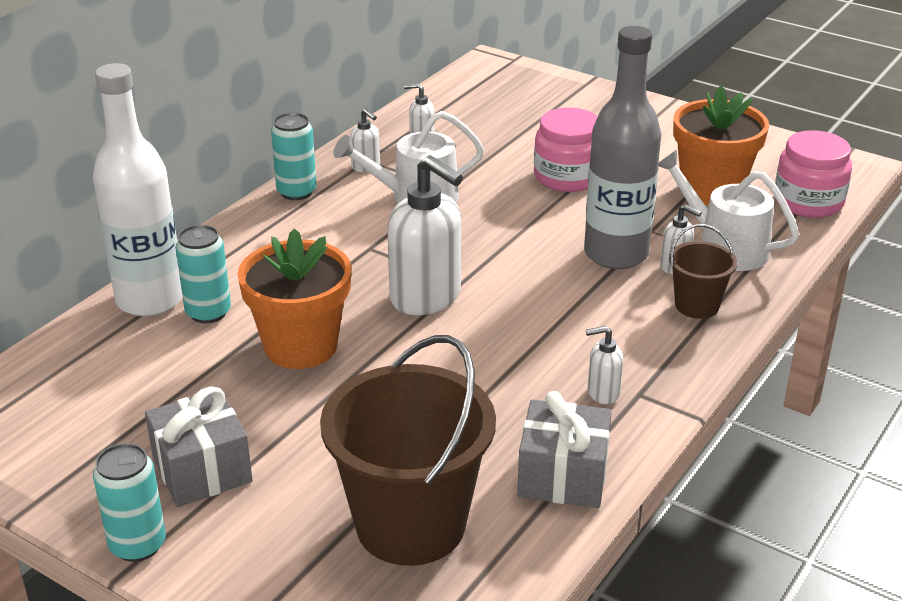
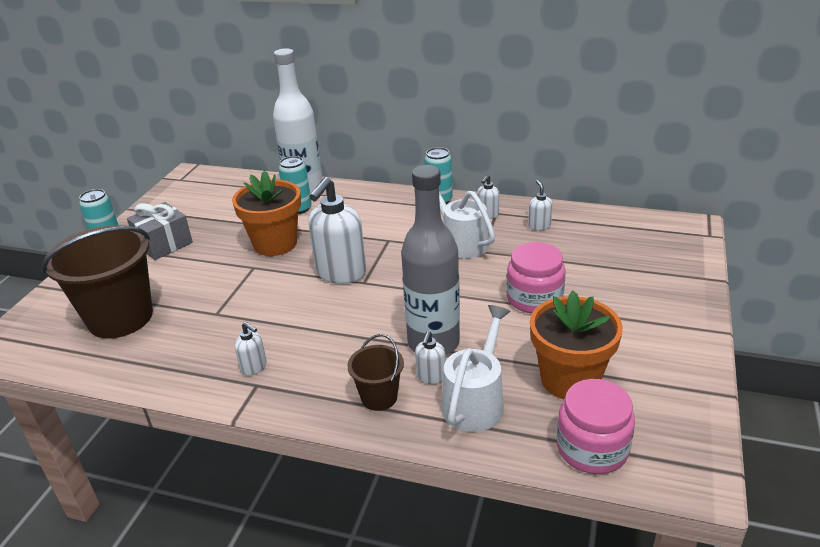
camera: 75 degrees right, 0 degrees up
(563, 476) = (165, 366): grey gift -> none
(602, 393) = (254, 367): white soap dispenser -> white soap dispenser turned 150 degrees clockwise

